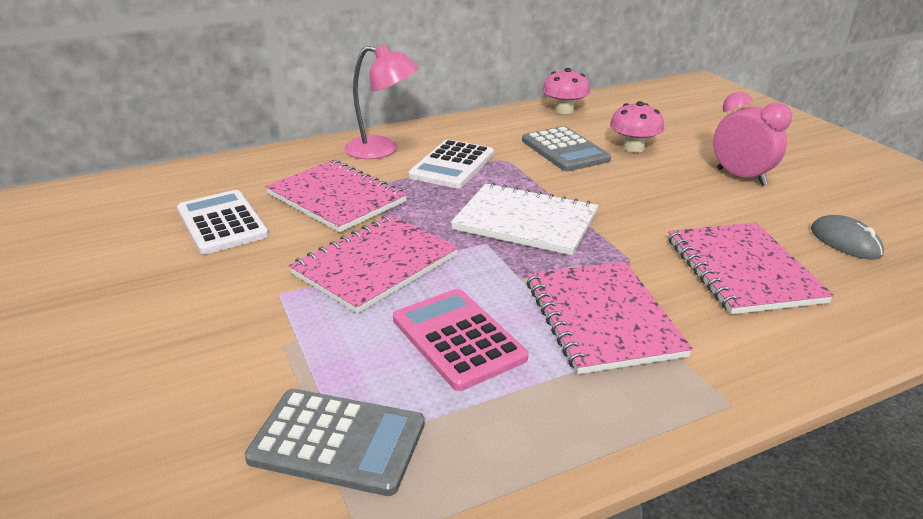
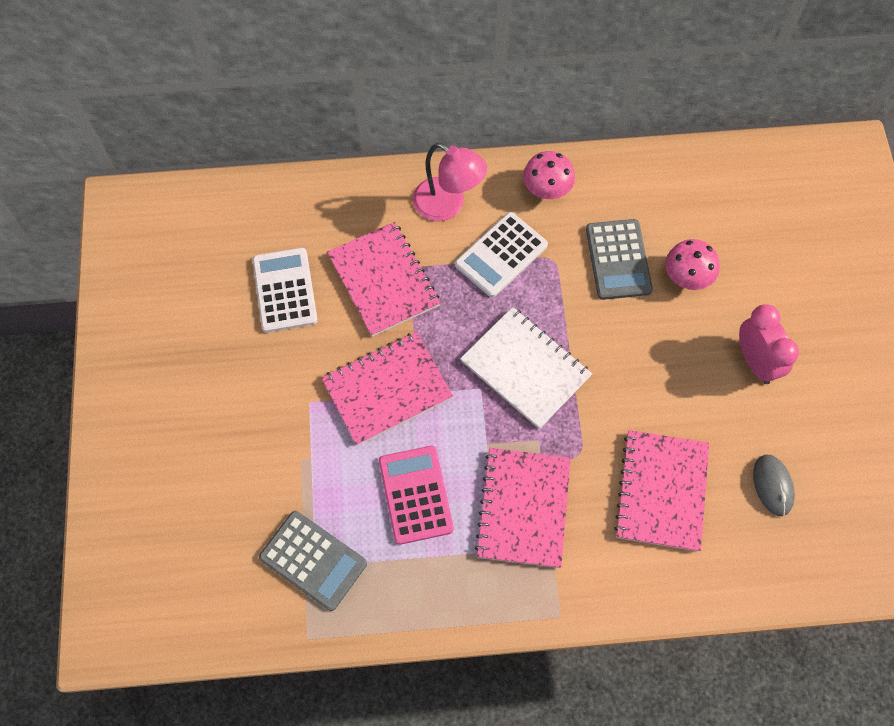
camera: 20 degrees right, 35 degrees up
(564, 110) = (660, 176): pink mushroom -> pink mushroom (546, 189)

